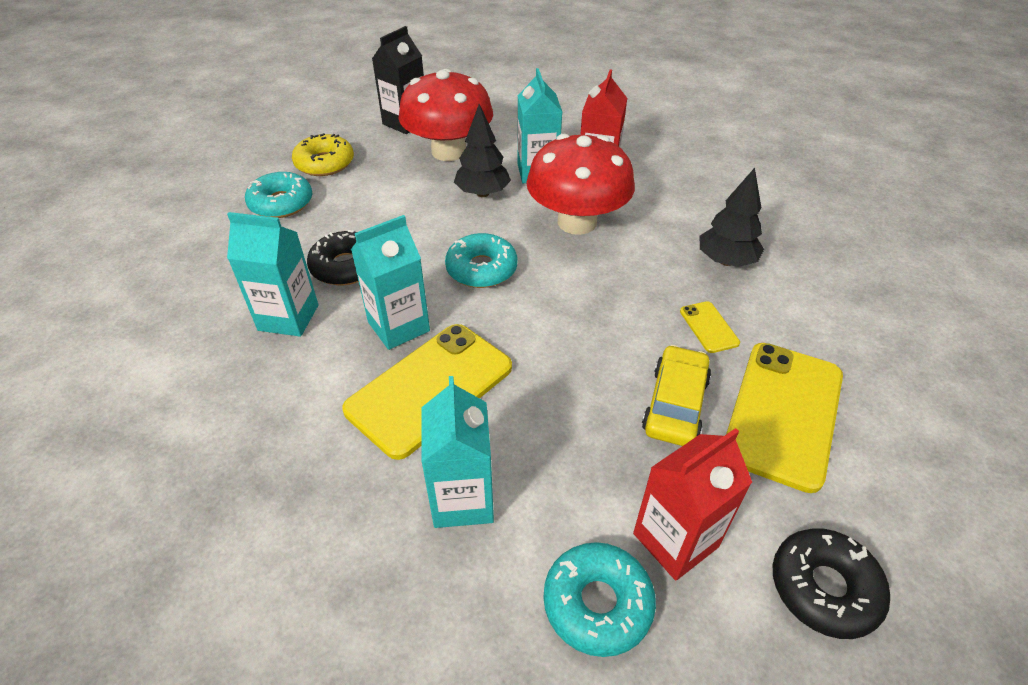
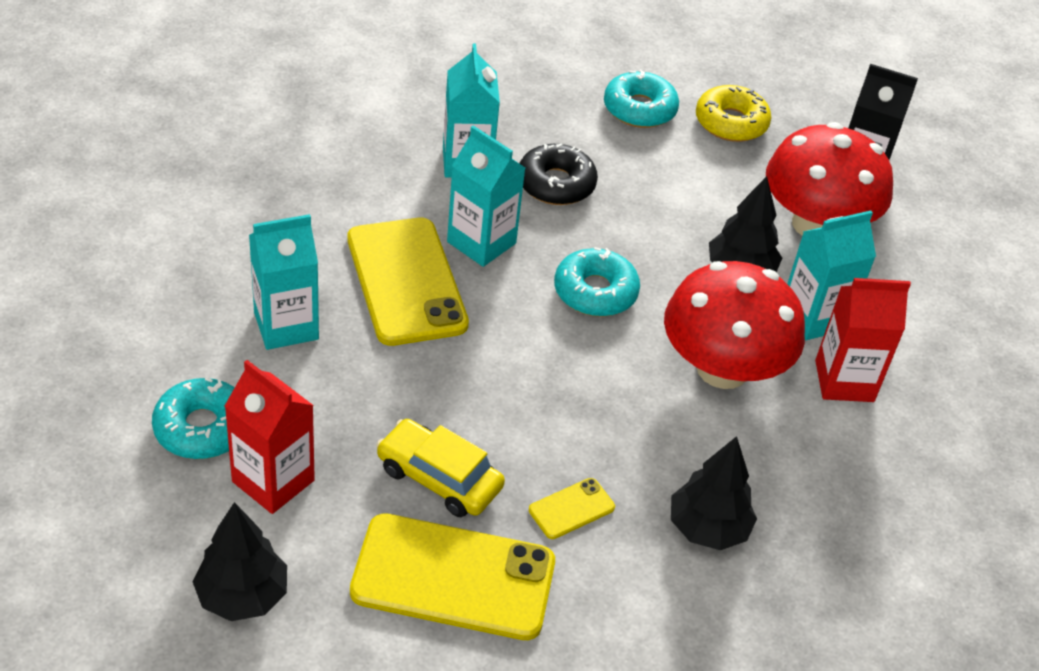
camera: 70 degrees right, 0 degrees up
(430, 388) = (406, 281): yellow phone -> yellow phone turned 45 degrees clockwise
(675, 404) = (439, 478): yellow car -> yellow car turned 150 degrees counterclockwise
(824, 588) = (242, 596): black donut -> black tree

